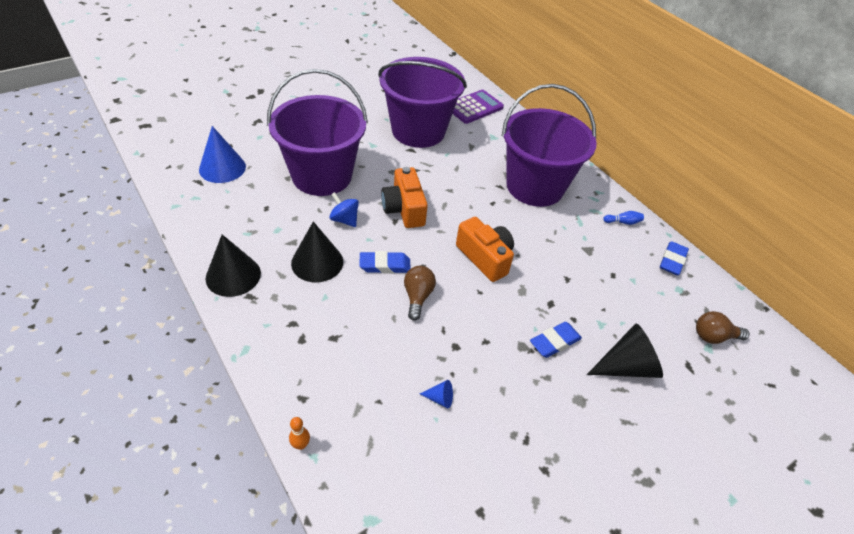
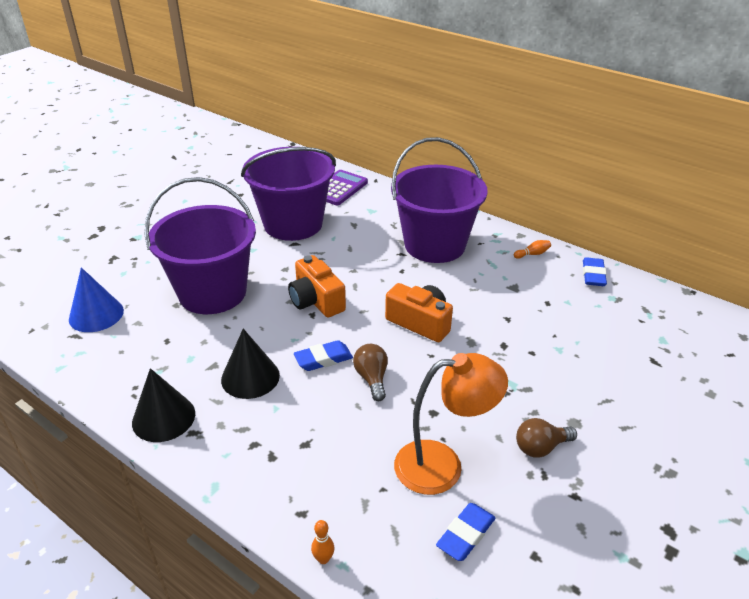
camera: 15 degrees left, 10 degrees down
(344, 220) = (259, 328): blue spinning top -> none
(440, 398) = (442, 465): blue cone -> orange lamp
(554, 342) = (525, 378): blue eraser -> blue eraser (465, 534)
(623, 222) = (532, 254): blue bowling pin -> orange bowling pin
(626, 366) = (600, 379): black cone -> none
(713, 336) = (662, 329): brown light bulb -> brown light bulb (540, 447)

